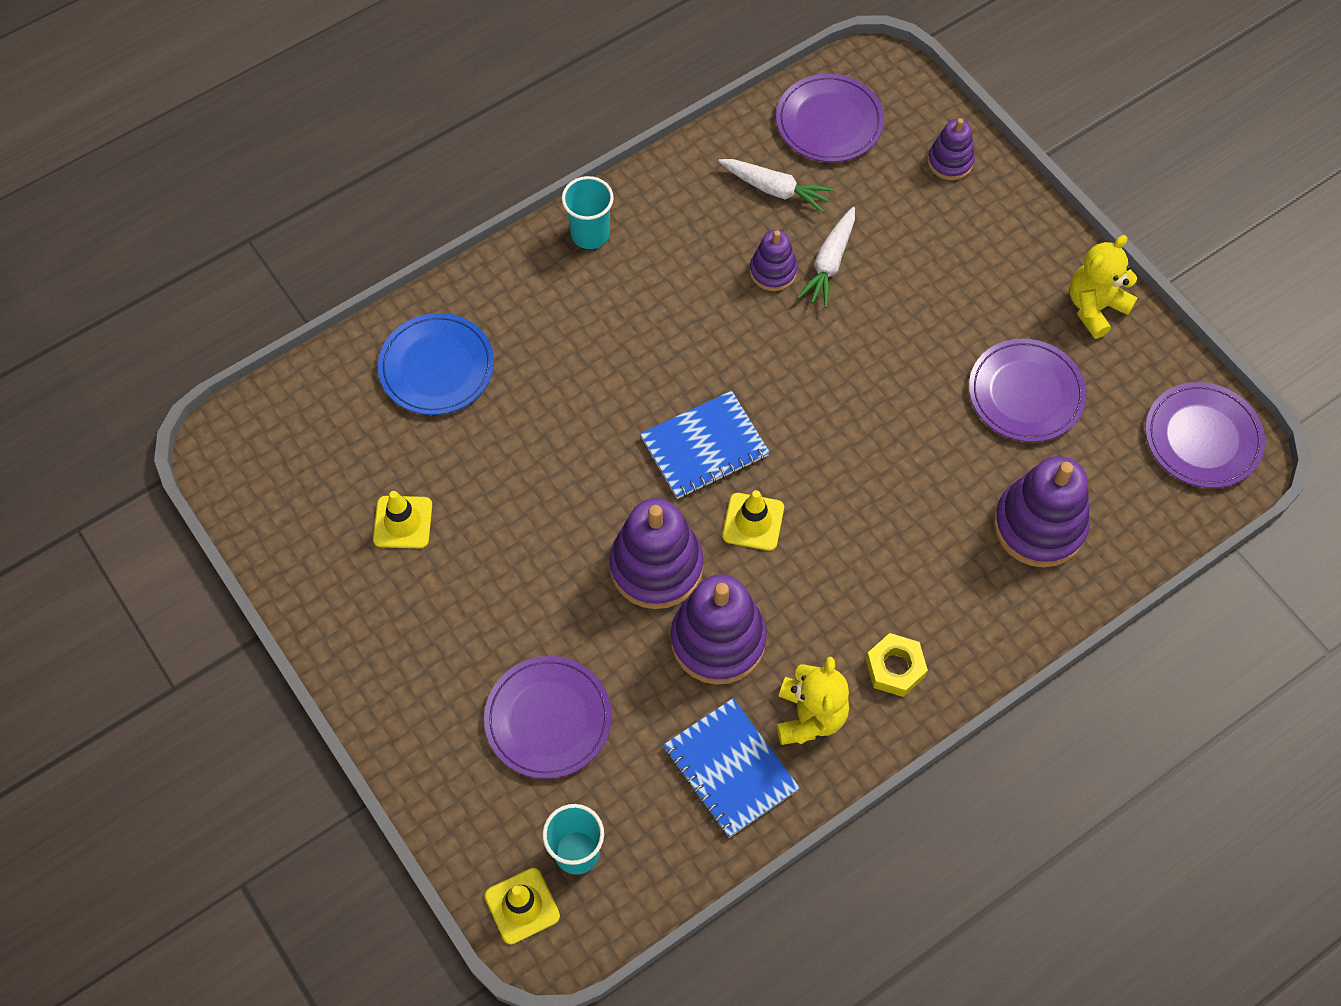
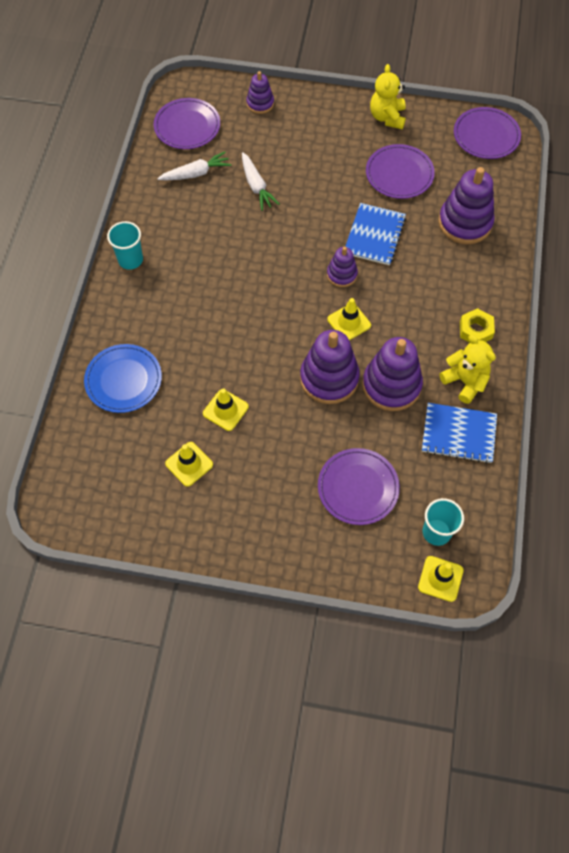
camera: 45 degrees left, 0 degrees up
(504, 498) = (225, 410): none -> yellow traffic cone
(704, 447) = (291, 309): blue notebook -> blue notebook (374, 235)
(773, 271) = (235, 209): purple stacking toy -> purple stacking toy (342, 274)

